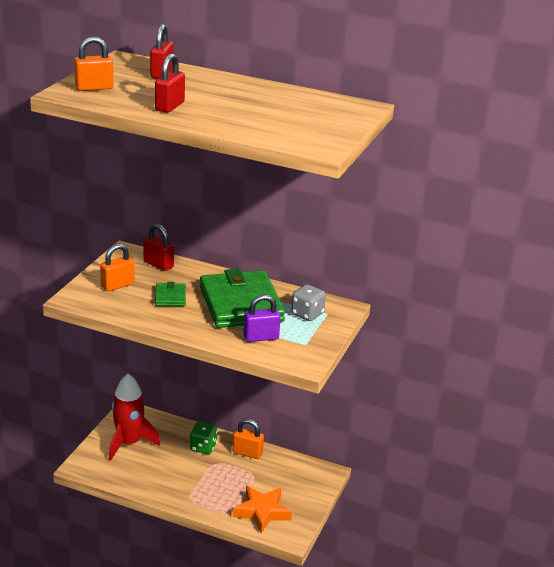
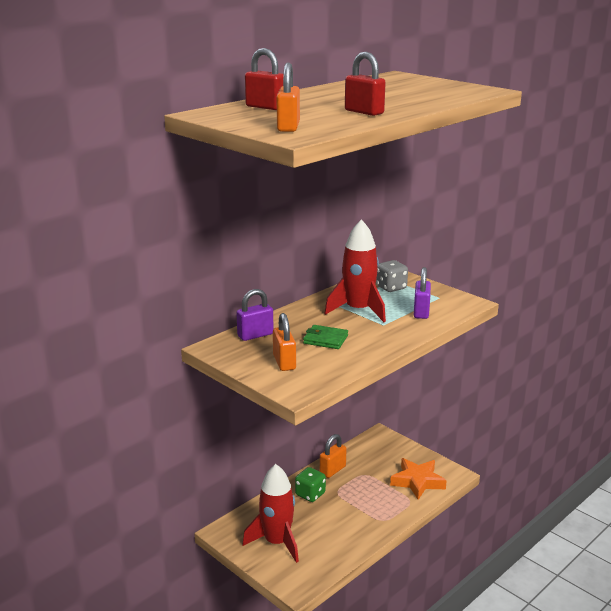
camera: 65 degrees left, 5 degrees down
(158, 264) = (255, 335): red padlock -> purple padlock
(241, 304) = (358, 310): green wallet -> red rocket

